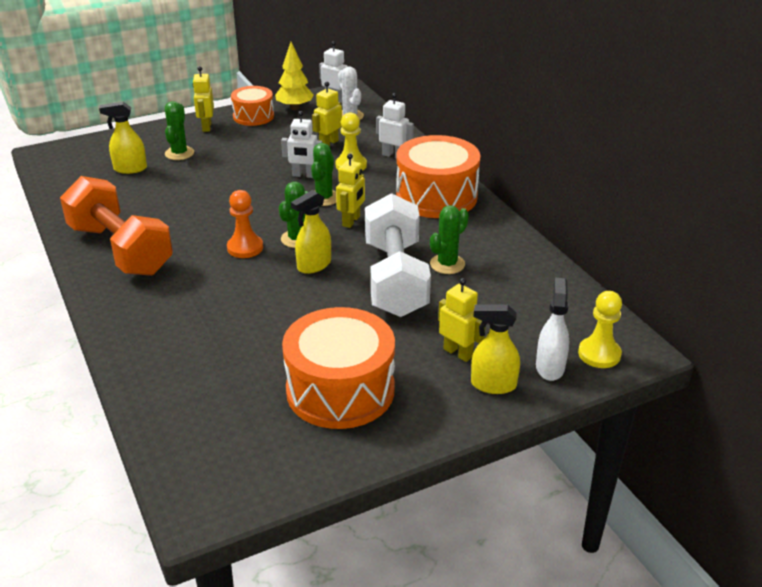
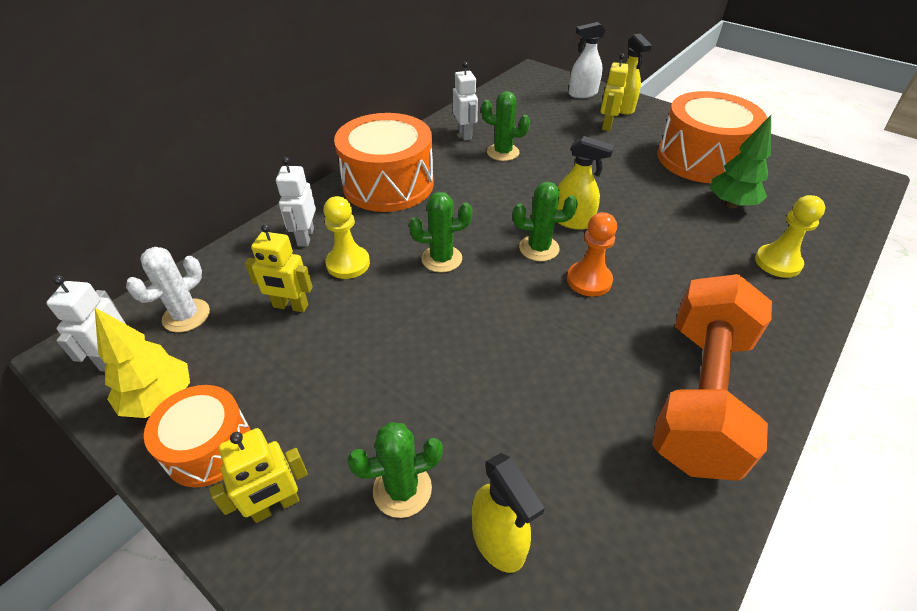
camera: 115 degrees left, 10 degrees up
(255, 366) = (731, 204): none -> green tree
(304, 175) = (396, 296): white robot -> white robot (465, 134)
(351, 221) = (475, 223): yellow robot -> none
(395, 279) = (548, 171): white dumbbell -> none
(599, 354) = (551, 82): yellow pawn -> yellow pawn (777, 262)

